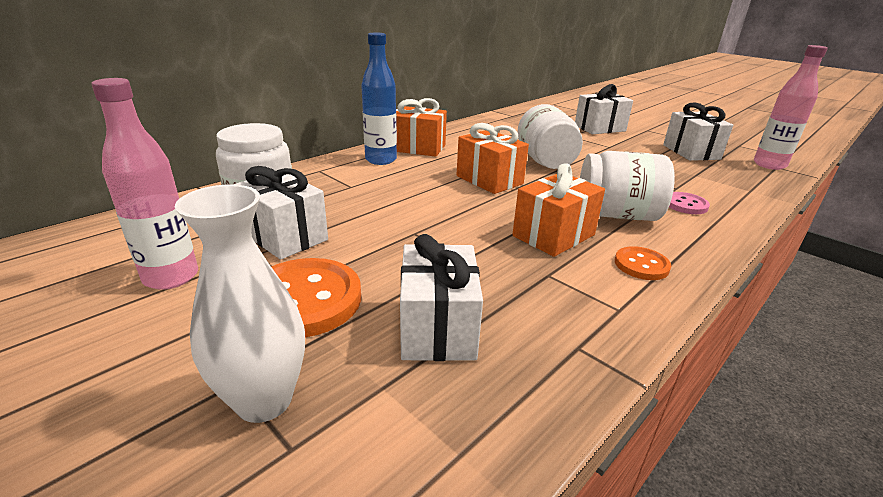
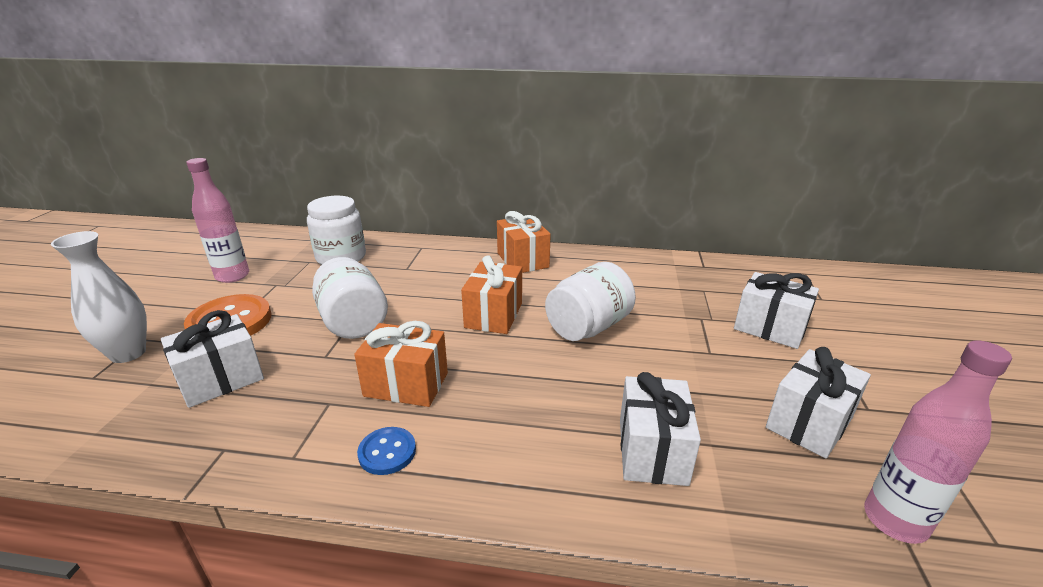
camera: 55 degrees right, 0 degrees up
(285, 236) = (305, 282): white gift -> white gift (652, 451)
(381, 160) = (472, 258): blue bottle -> none
(616, 215) = (494, 409): white jar -> white jar (353, 322)
(641, 265) = (387, 452): orange button -> blue button
(685, 205) = (584, 454): pink button -> none

